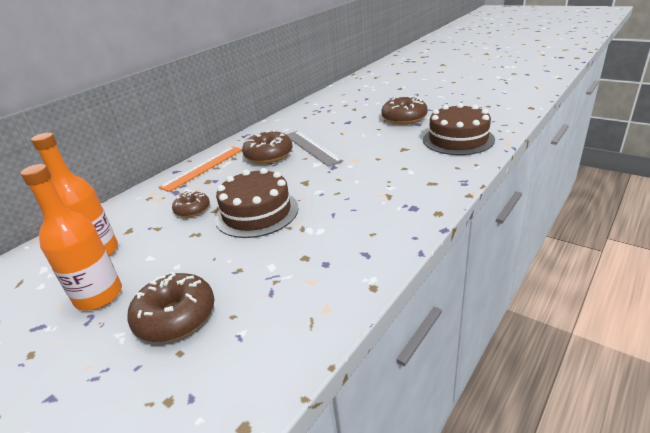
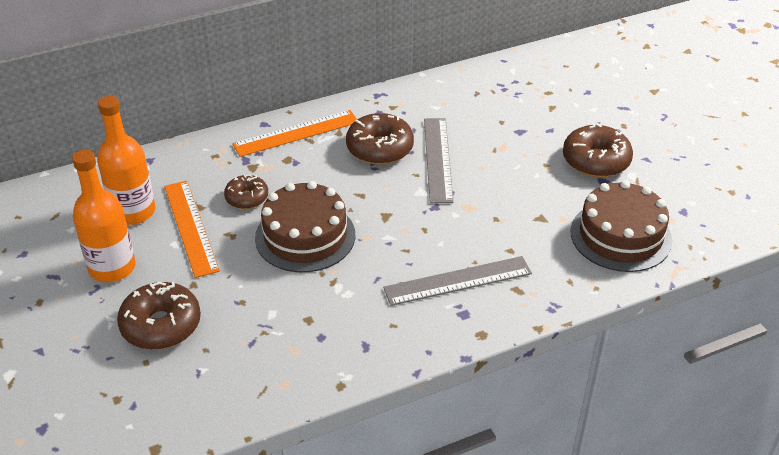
camera: 25 degrees right, 10 degrees up
(157, 242) = (190, 227): none -> orange ruler
(389, 193) = (457, 280): none -> grey ruler

